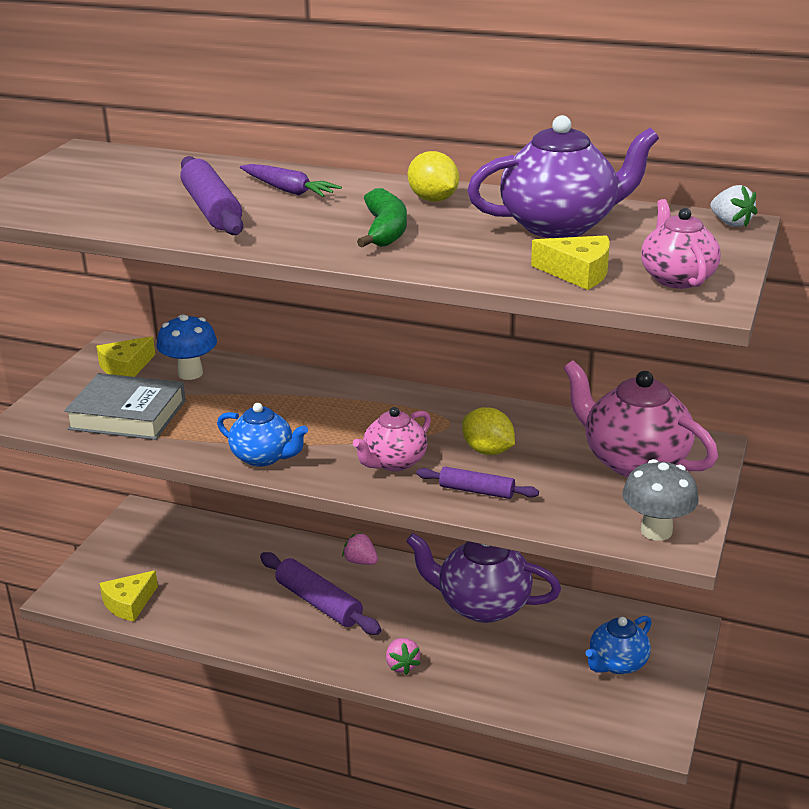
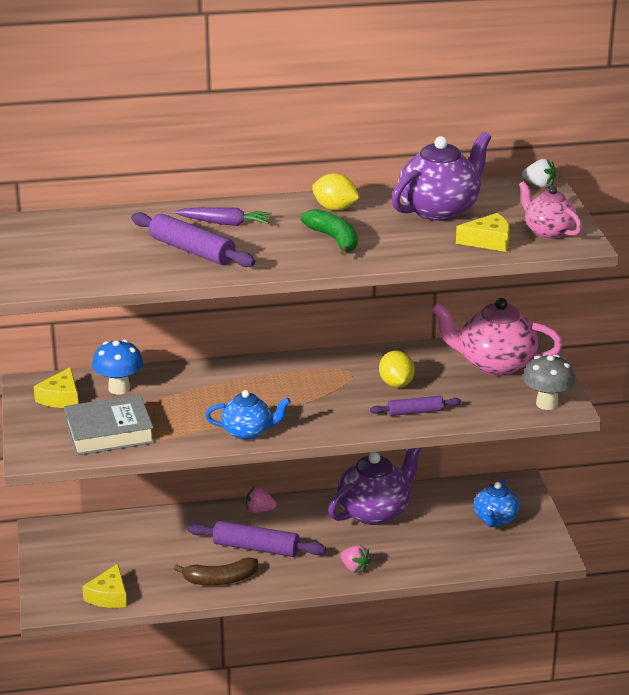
camera: 30 degrees left, 0 degrees up
(250, 626) = (220, 580): none -> brown banana
(394, 462) = (342, 409): pink teapot -> none
(482, 605) = (374, 512): purple teapot -> purple teapot turned 150 degrees clockwise
(487, 451) = (396, 384): yellow lemon -> yellow lemon turned 60 degrees clockwise

